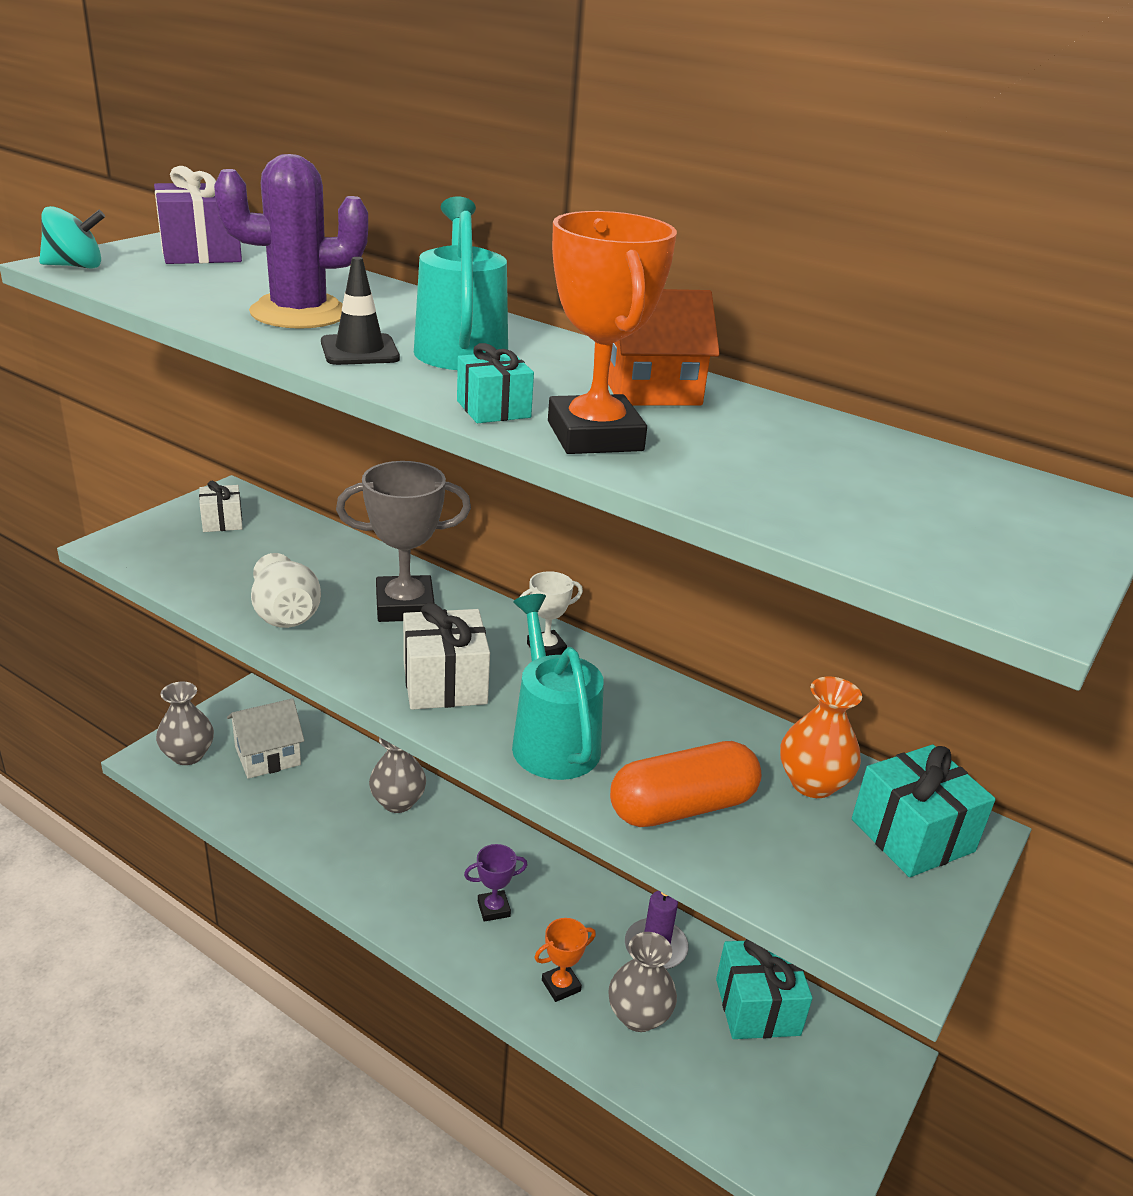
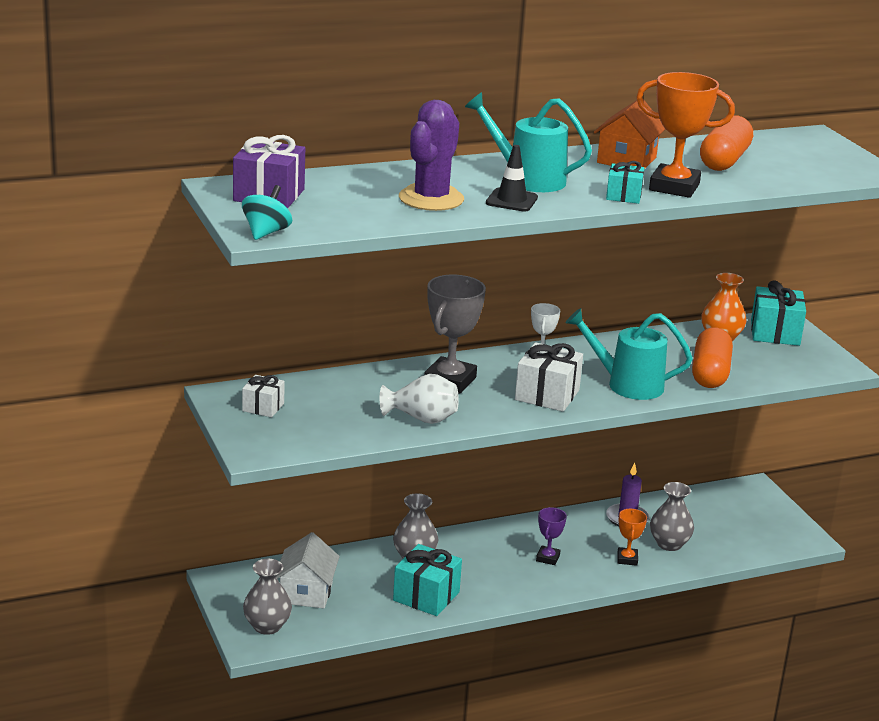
camera: 55 degrees left, 5 degrees down
(757, 1007) = (694, 507): turquoise gift -> turquoise gift (426, 596)
(791, 453) = (724, 160): none -> orange capsule

